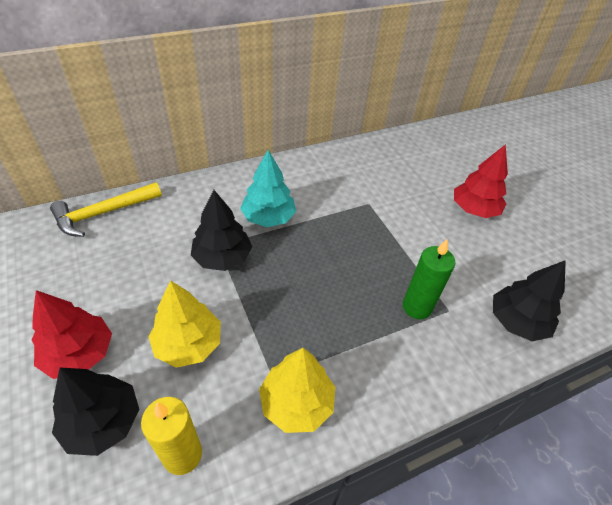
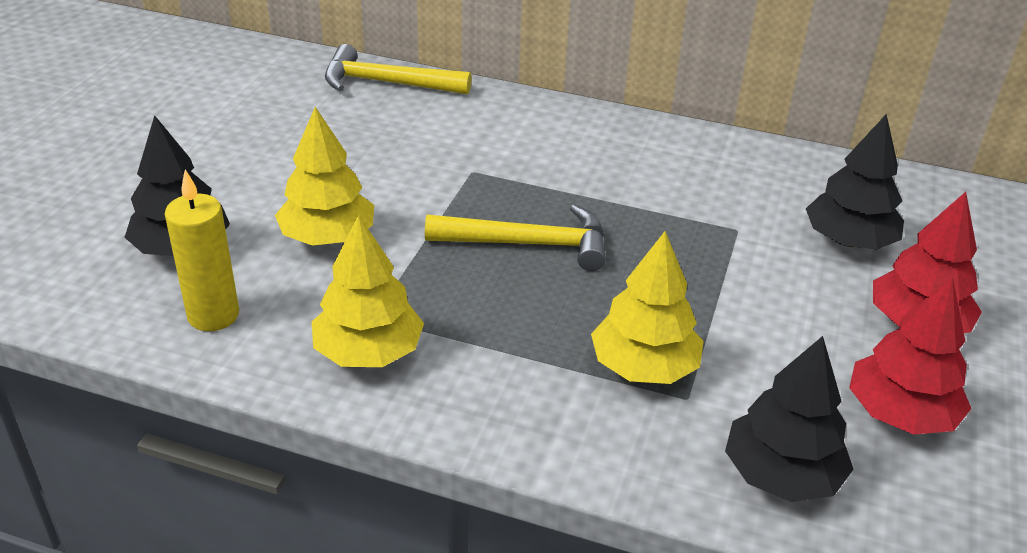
camera: 45 degrees right, 10 degrees down
(79, 354) = (224, 186): red tree -> red tree (900, 414)
(222, 257) = (461, 185): black tree -> black tree (848, 241)
(268, 217) = (570, 175): turquoise tree -> none
(296, 272) = (529, 244): none -> yellow hammer
(417, 307) = (643, 367): green candle -> yellow tree

